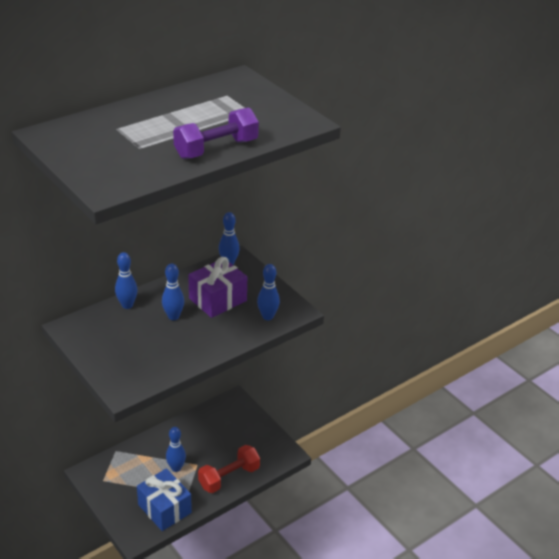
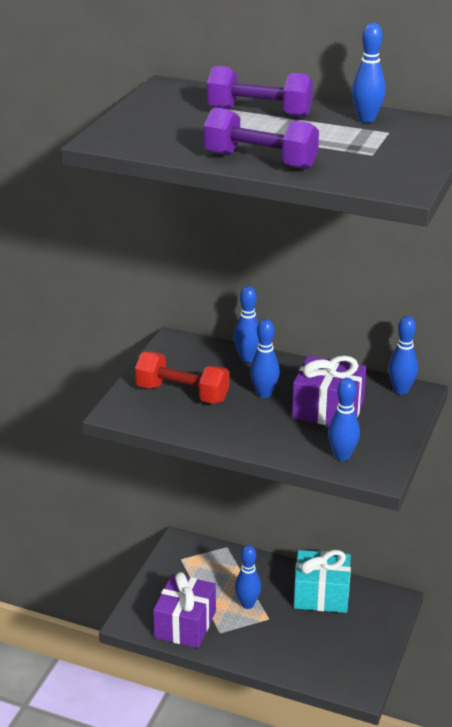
camera: 60 degrees right, 5 degrees down
(141, 121) = (259, 113): none -> purple dumbbell
(164, 508) = (185, 624): blue gift -> purple gift
(200, 93) = (366, 119): none -> blue bowling pin
(200, 429) = (321, 595): none -> turquoise gift
(229, 477) = (275, 654): red dumbbell -> red dumbbell (182, 393)

